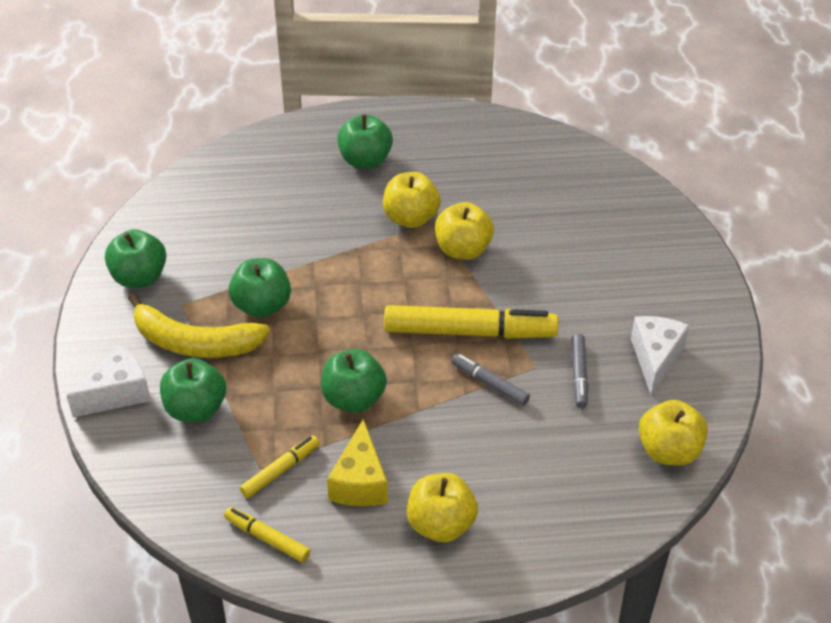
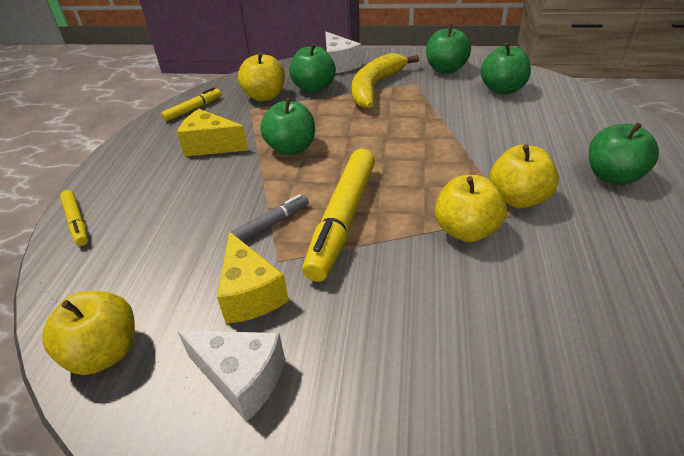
camera: 105 degrees right, 5 degrees down
(262, 306) = (406, 113): green apple -> green apple (502, 89)
(280, 470) = (243, 115): yellow marker -> yellow marker (77, 222)
(441, 524) = (146, 179): yellow apple -> yellow apple (265, 96)
(579, 375) = (250, 294): grey marker -> yellow cheese

